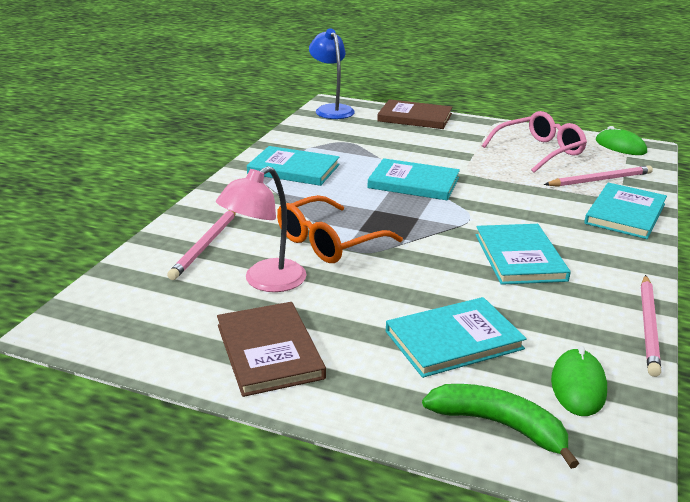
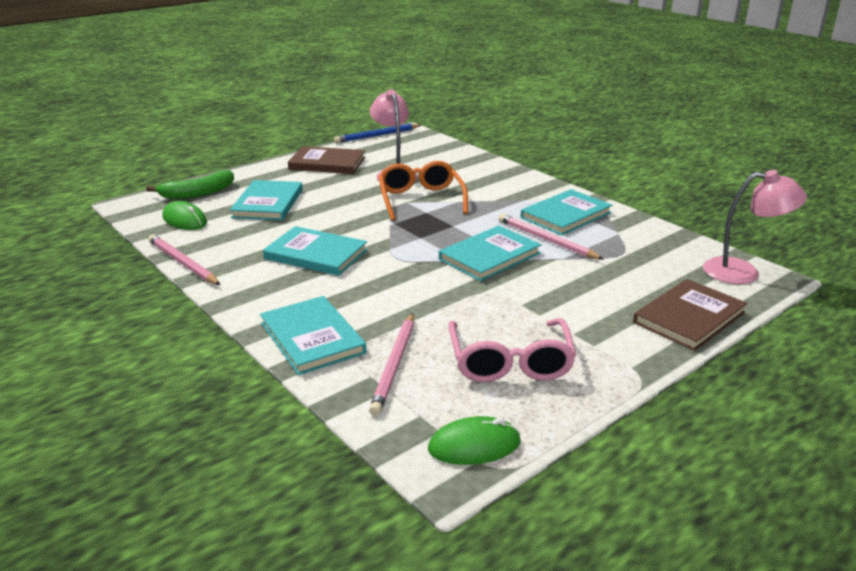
camera: 120 degrees right, 0 degrees up
(101, 351) = (377, 136): none -> blue pencil
(206, 245) = (459, 167): pink pencil -> pink pencil (546, 240)
(331, 109) = (743, 272): blue lamp -> pink lamp

